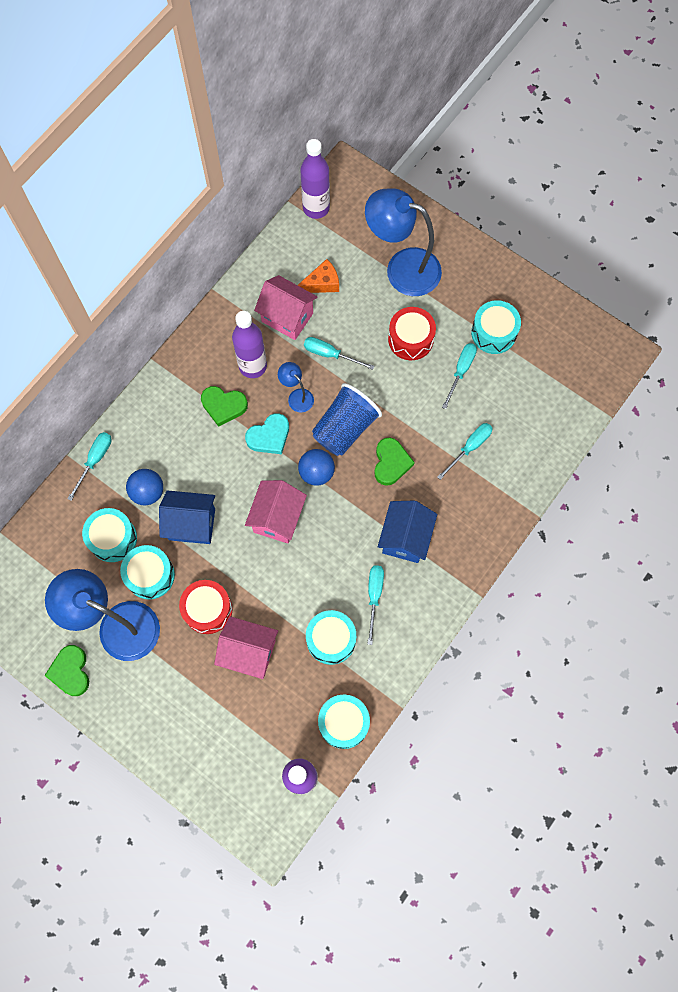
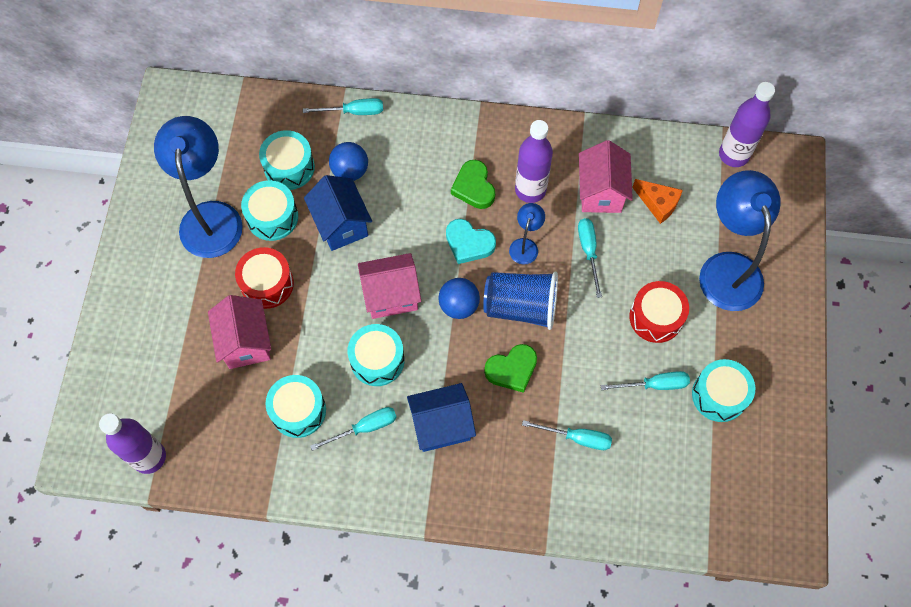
camera: 60 degrees right, 5 degrees down
(70, 671) = (148, 203): green heart -> none
(343, 723) = (222, 467): turquoise drum -> turquoise drum (377, 360)

